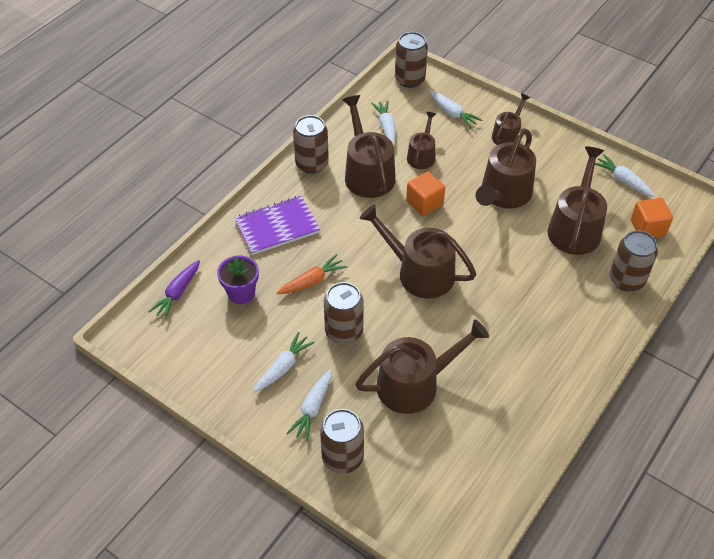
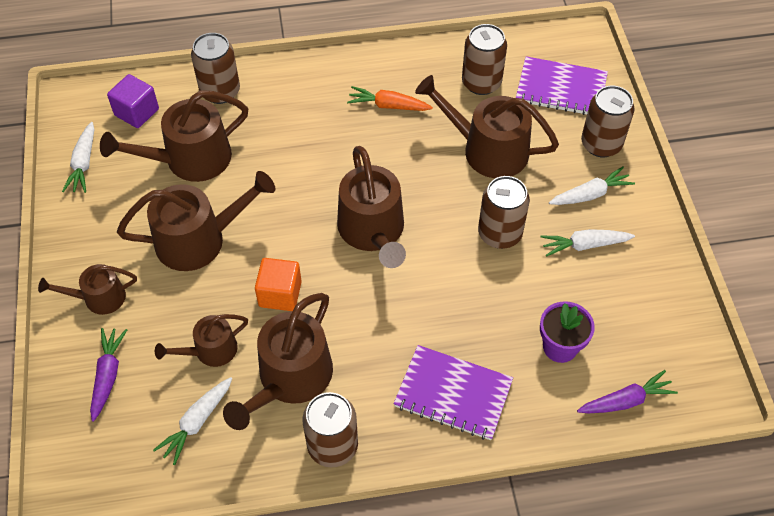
camera: 135 degrees left, 5 degrees up
(312, 281) = (479, 303): orange carrot -> orange carrot (388, 105)
(410, 79) = (80, 471): brown can -> brown can (481, 83)
(419, 484) = (561, 89): none -> purple notebook
(452, 113) = (108, 375): white carrot -> purple carrot
(647, 228) = (137, 112): orange cube -> purple cube

